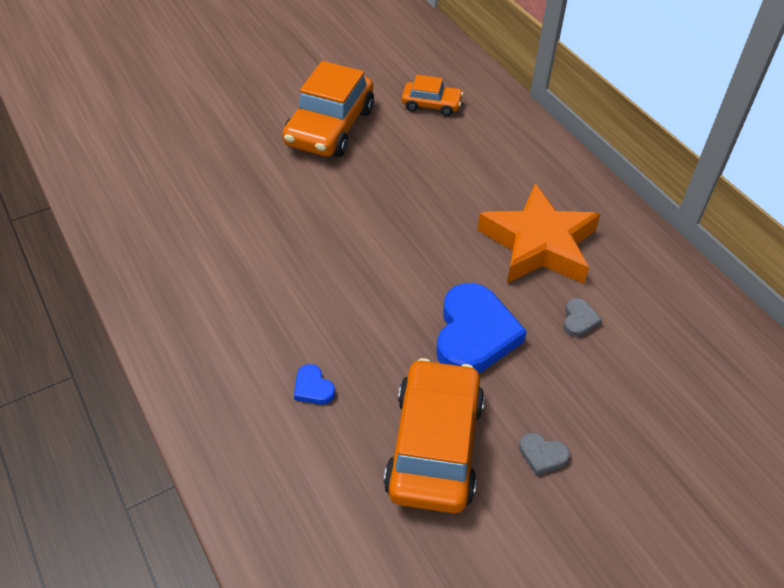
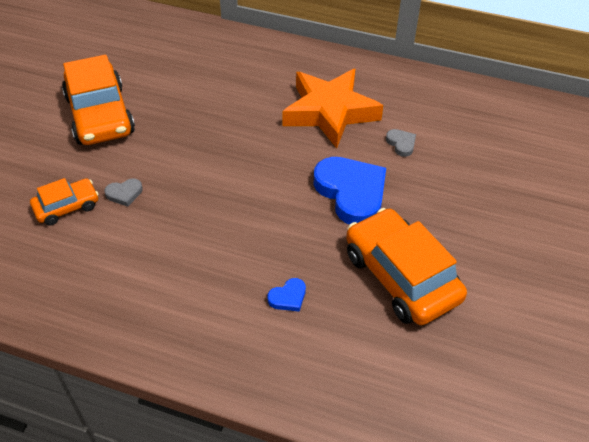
camera: 40 degrees left, 0 degrees up
(313, 388) = (288, 297): blue heart -> blue heart turned 45 degrees counterclockwise
(431, 105) = (160, 59): orange car -> orange car (67, 207)
(542, 455) = (464, 236): grey heart -> grey heart (124, 193)

